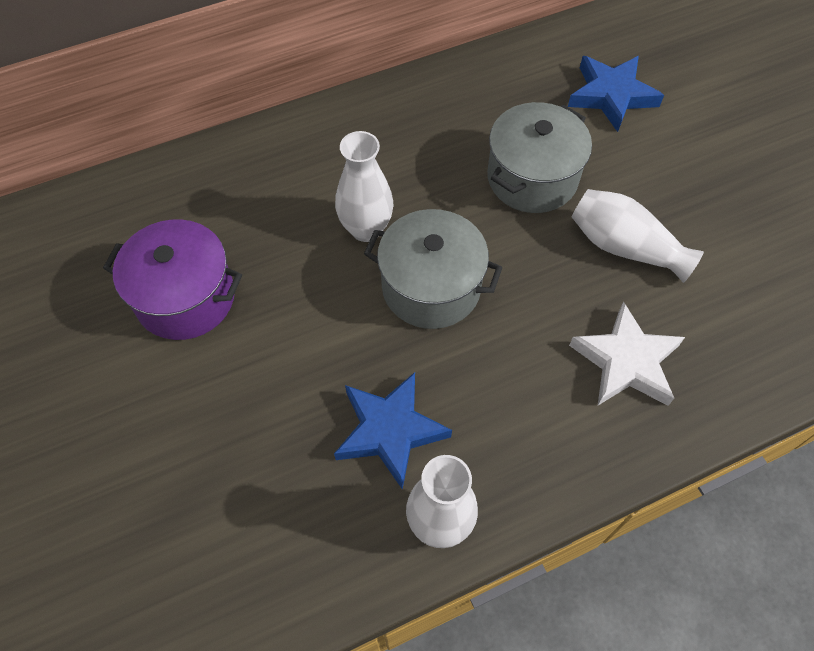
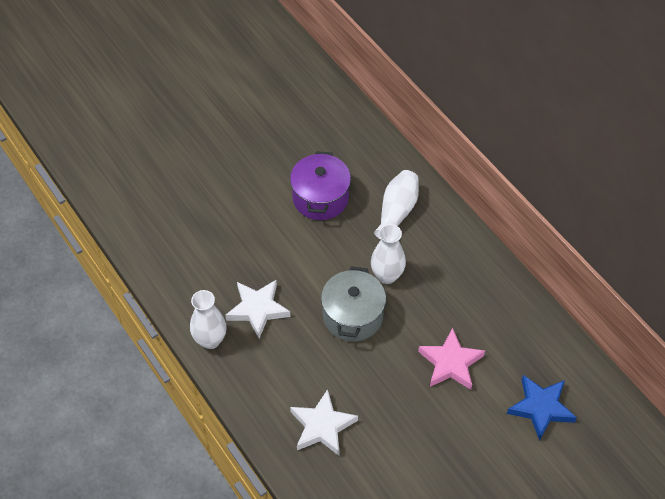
camera: 80 degrees right, 5 degrees down
(390, 431) = (257, 309): blue star -> white star
(532, 178) = (450, 363): grey pot -> pink star
(624, 247) = (407, 422): white vase -> white vase (397, 212)

